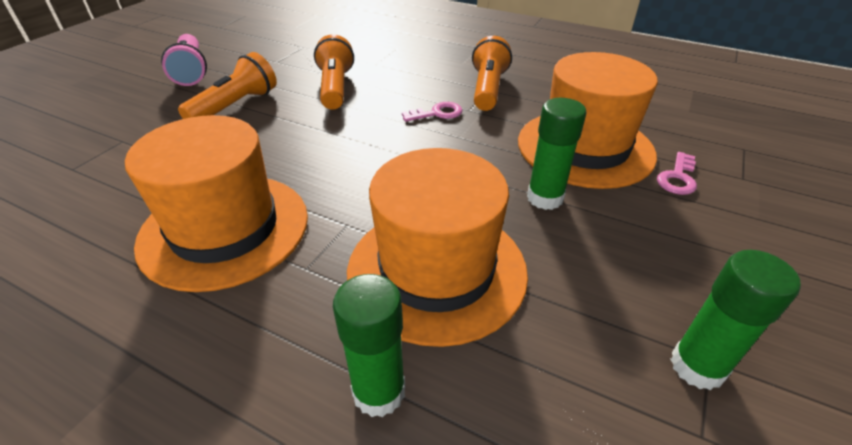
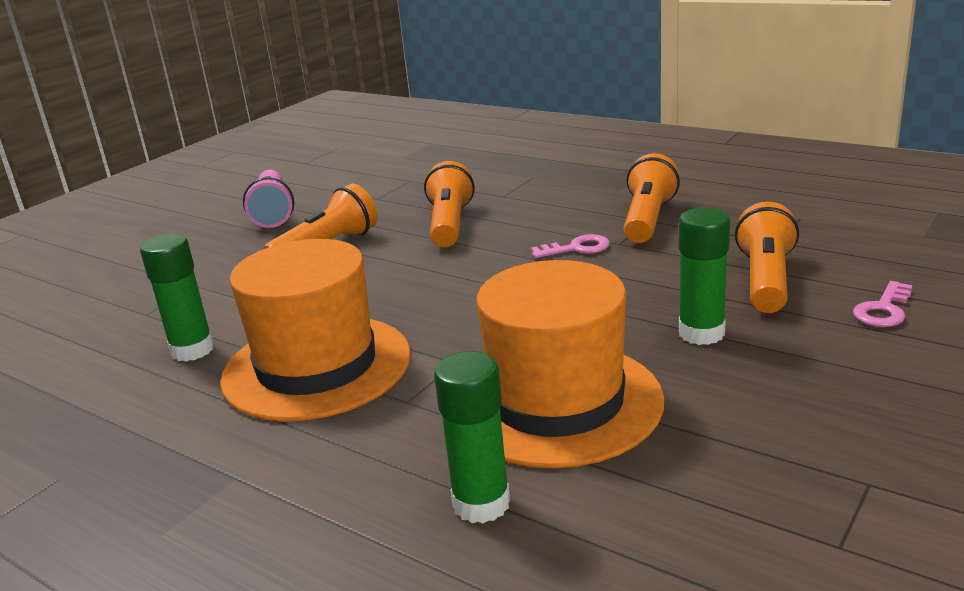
camera: 10 degrees right, 15 degrees down
(585, 147) = (765, 280): orange hat -> orange flashlight
(697, 366) = (852, 488): green glue stick -> green glue stick (192, 350)

